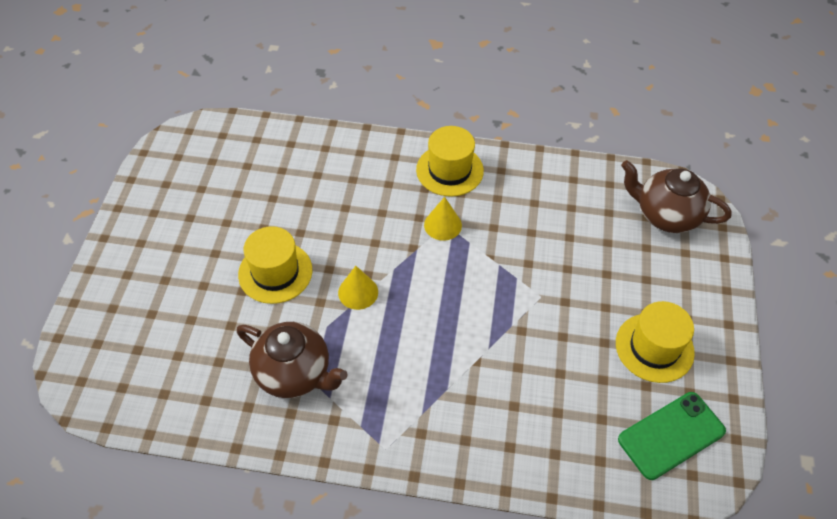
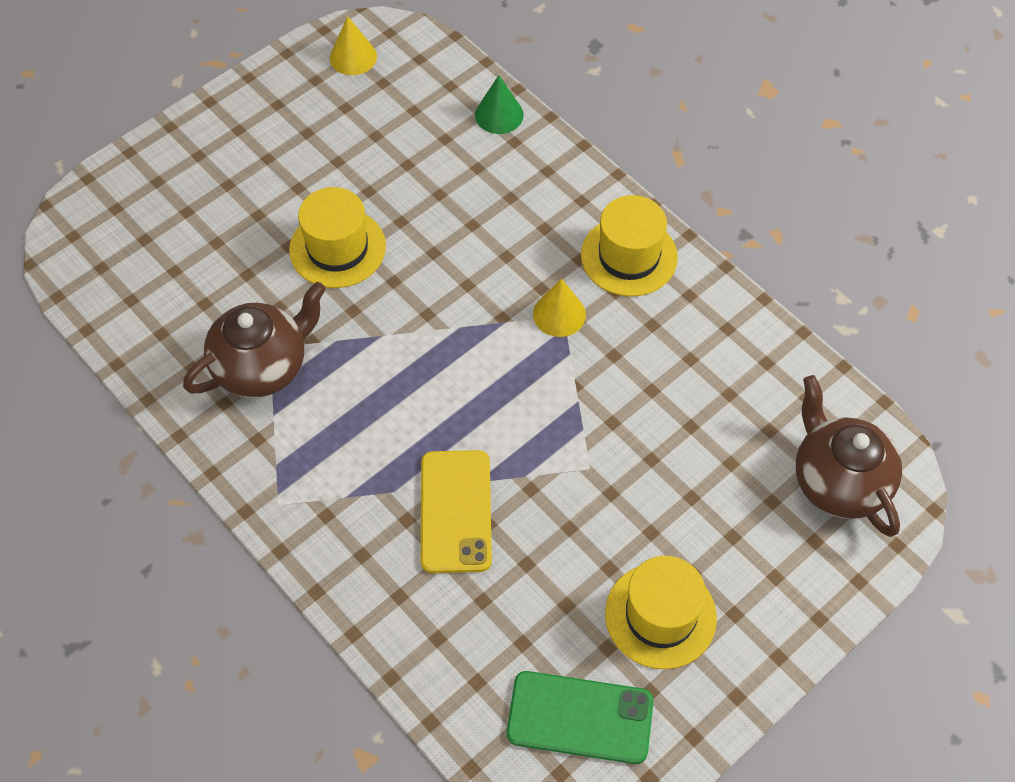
camera: 40 degrees right, 5 degrees up
(295, 373) = (263, 366): brown teapot -> brown teapot turned 105 degrees counterclockwise
(302, 138) = (499, 115): none -> green cone
(358, 292) = (399, 326): yellow cone -> yellow cone (353, 57)
(493, 374) = (455, 511): none -> yellow phone

